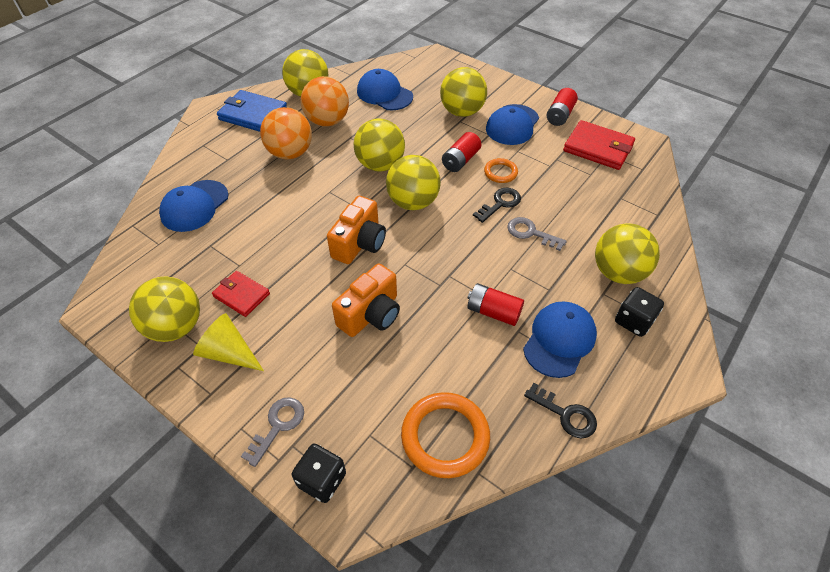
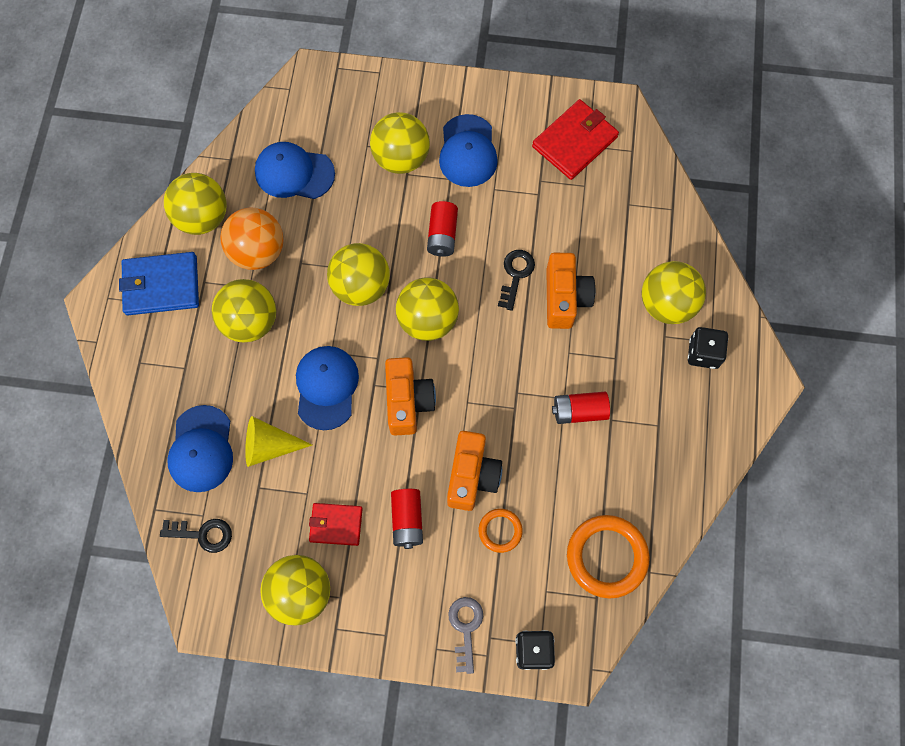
camera: 30 degrees left, 20 degrees up
(229, 352) = (371, 588): yellow cone -> yellow cone (269, 446)
(290, 153) = (250, 322): orange ball -> yellow ball
(500, 172) = (493, 231): orange ring -> orange ring (500, 531)
(530, 233) = (565, 298): grey key -> orange camera
(559, 340) = (650, 409): blue cap -> blue cap (326, 387)
(560, 115) = (511, 109): red battery -> red battery (407, 520)
(566, 414) = (690, 481): black key -> black key (203, 534)
(598, 148) = (574, 142): red wallet -> red wallet turned 45 degrees counterclockwise

